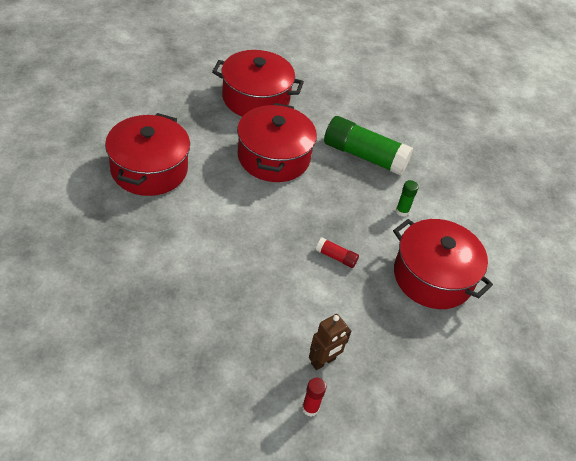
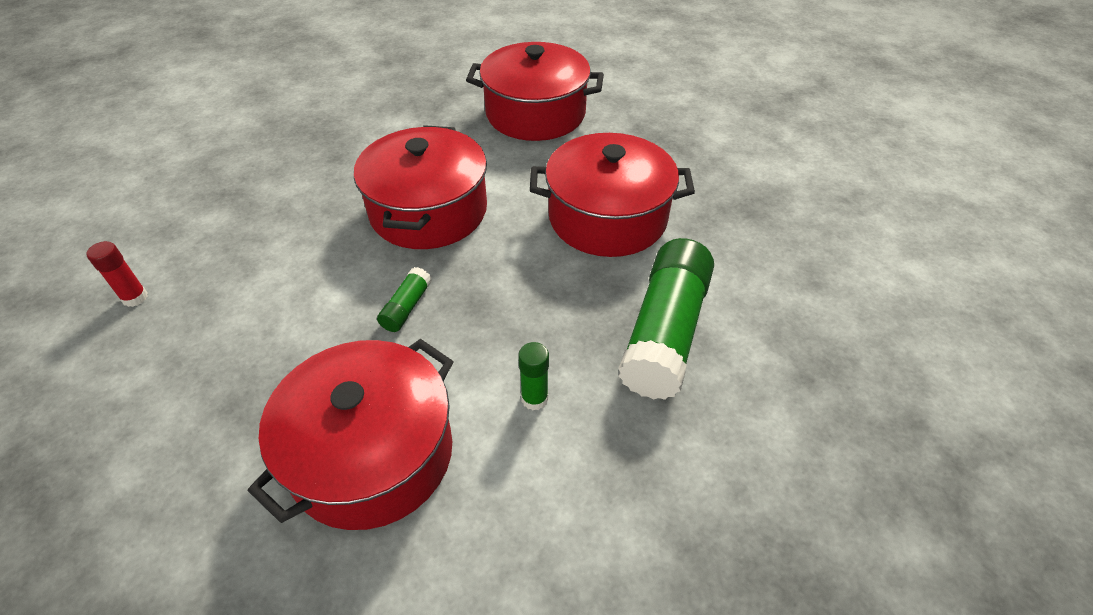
camera: 90 degrees right, 0 degrees up
(256, 98) = (736, 185): red pot -> red pot (428, 211)
(323, 361) = (208, 306): brown robot -> none
(336, 257) = (406, 307): red glue stick -> green glue stick

